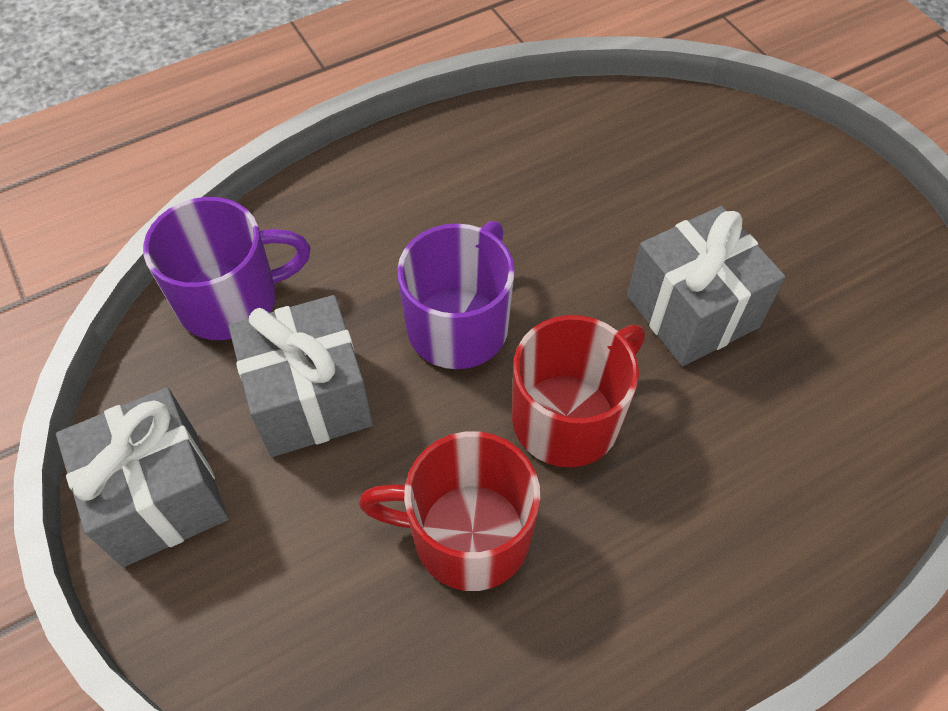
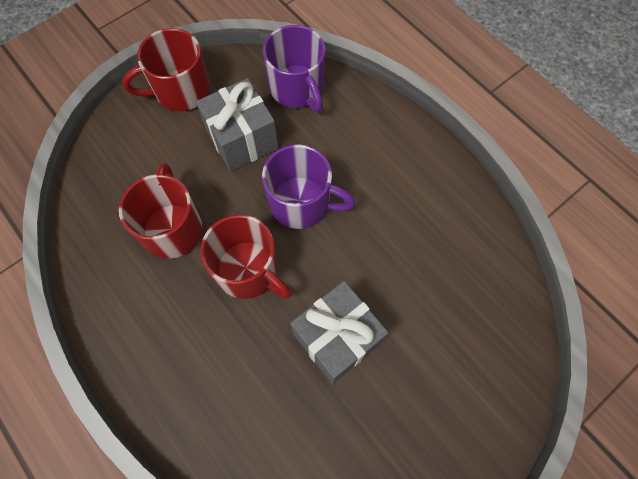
camera: 80 degrees right, 10 degrees up
(160, 497) = (181, 90): grey gift -> red mug

